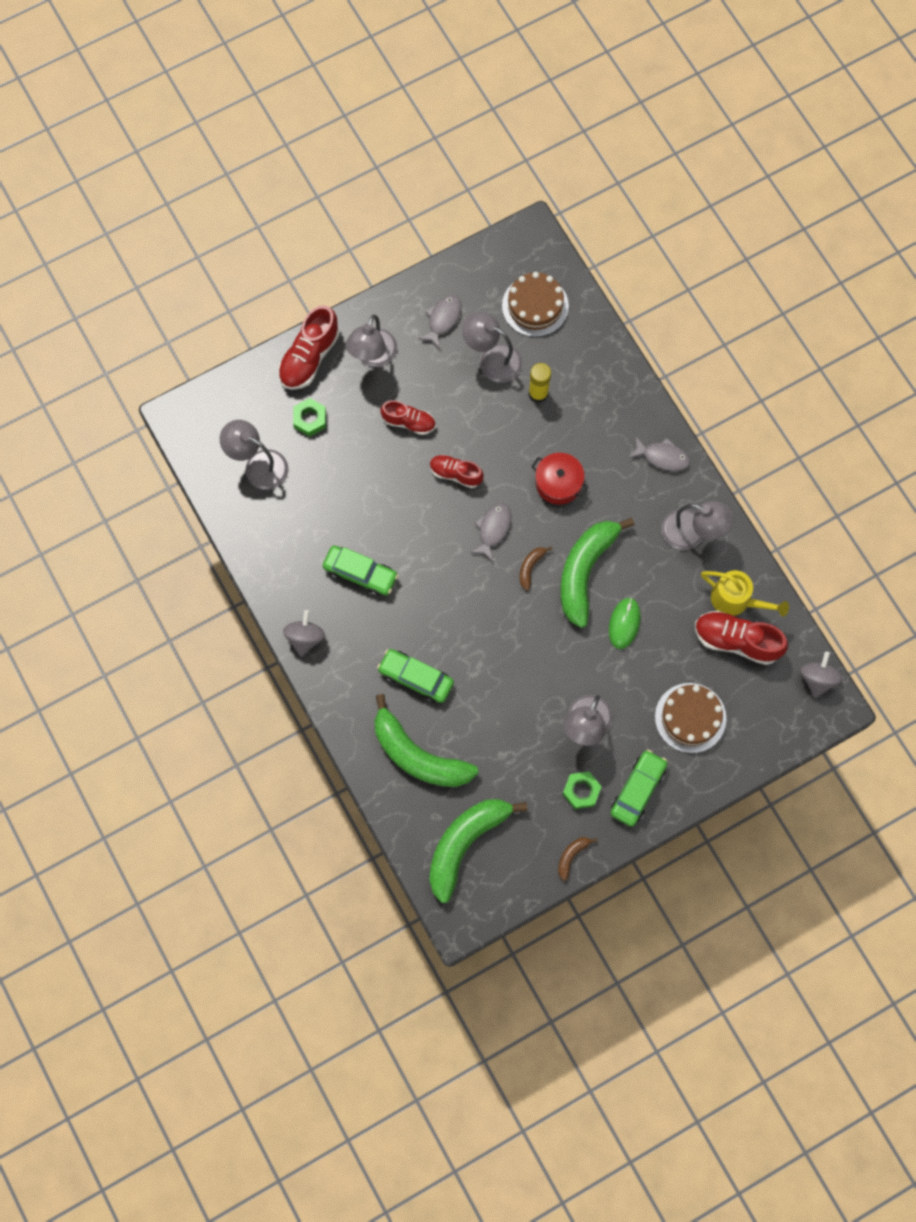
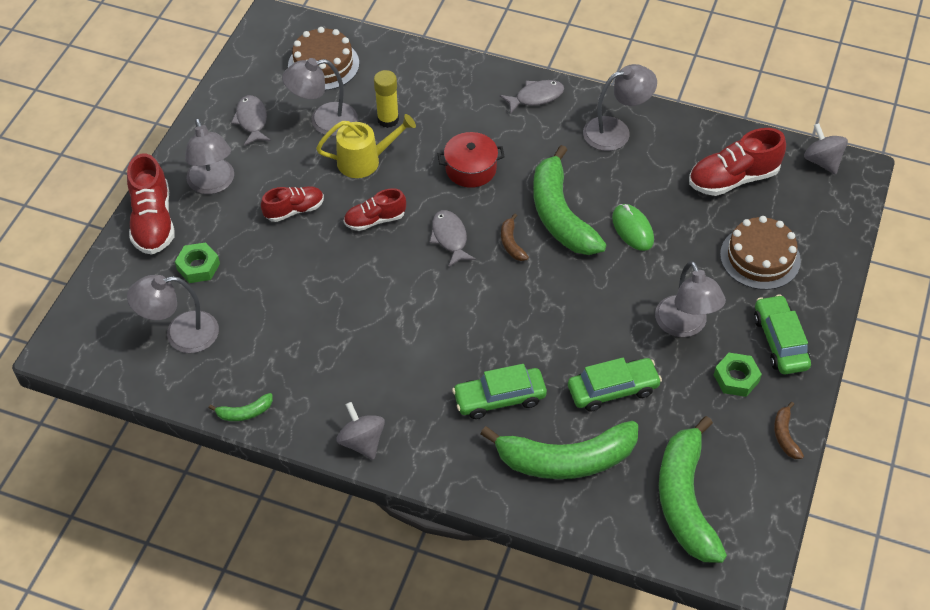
camera: 40 degrees left, 20 degrees down
(251, 557) = (245, 412): none -> green banana
(360, 573) = (364, 352): green car -> green car (613, 390)
(736, 600) = (701, 152): yellow watering can -> yellow watering can (365, 160)

